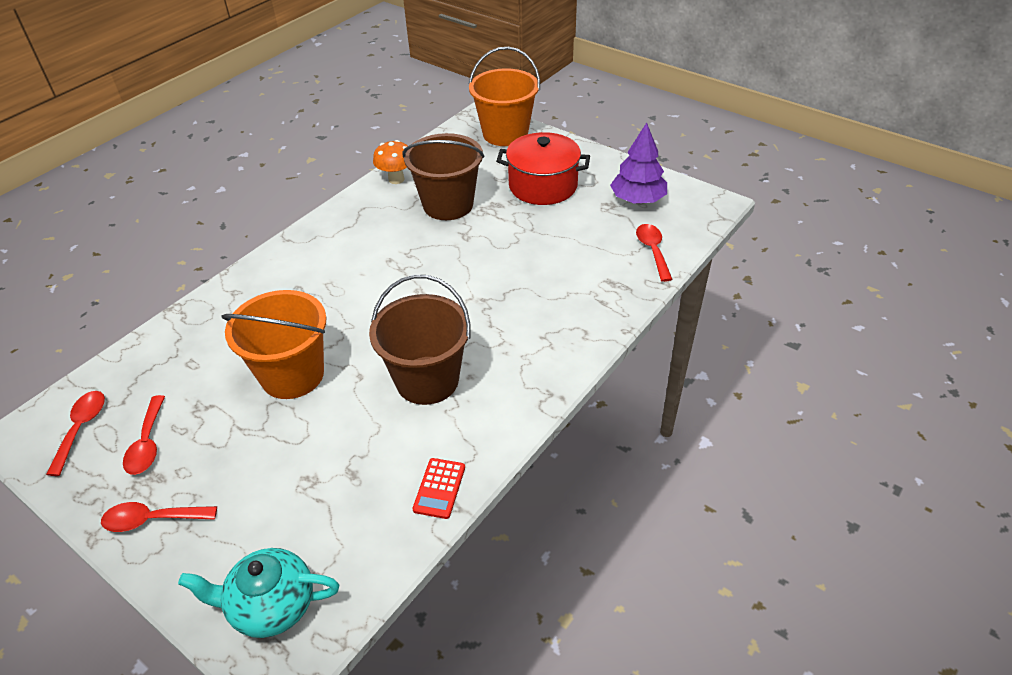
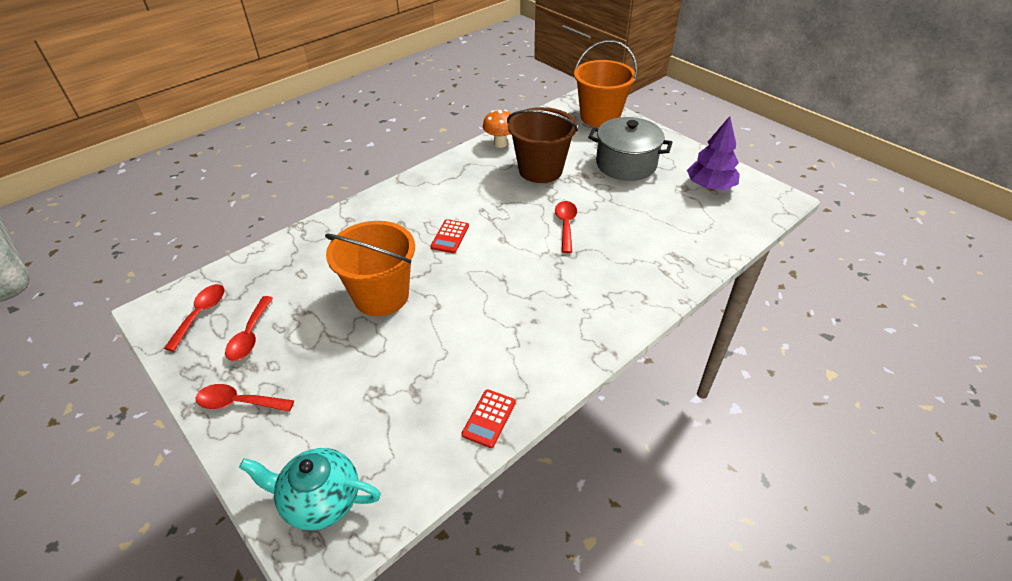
camera: 10 degrees right, 0 degrees up
(358, 296) = (450, 236): none -> red calculator
(427, 380) = (495, 318): brown bucket -> none
(543, 186) = (626, 164): red pot -> grey pot
(653, 251) = (718, 233): red spoon -> red spoon (565, 225)

